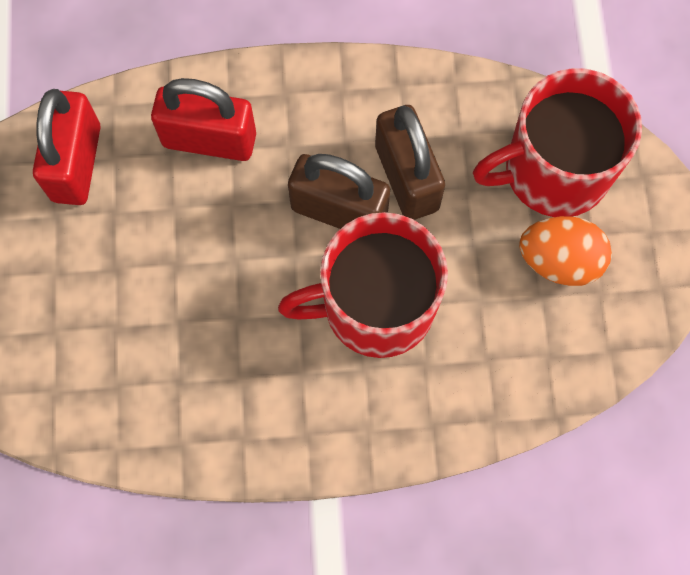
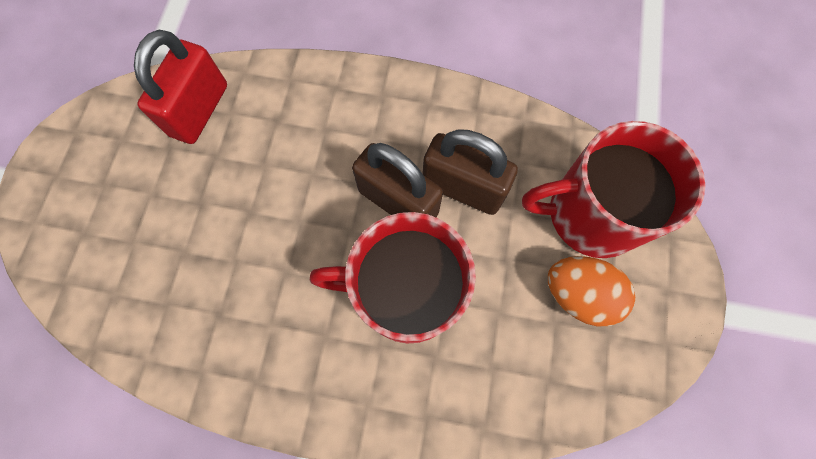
camera: 15 degrees right, 0 degrees up
(209, 140) = (310, 117): red padlock -> none
(406, 178) = (463, 188): brown padlock -> brown padlock turned 60 degrees counterclockwise

